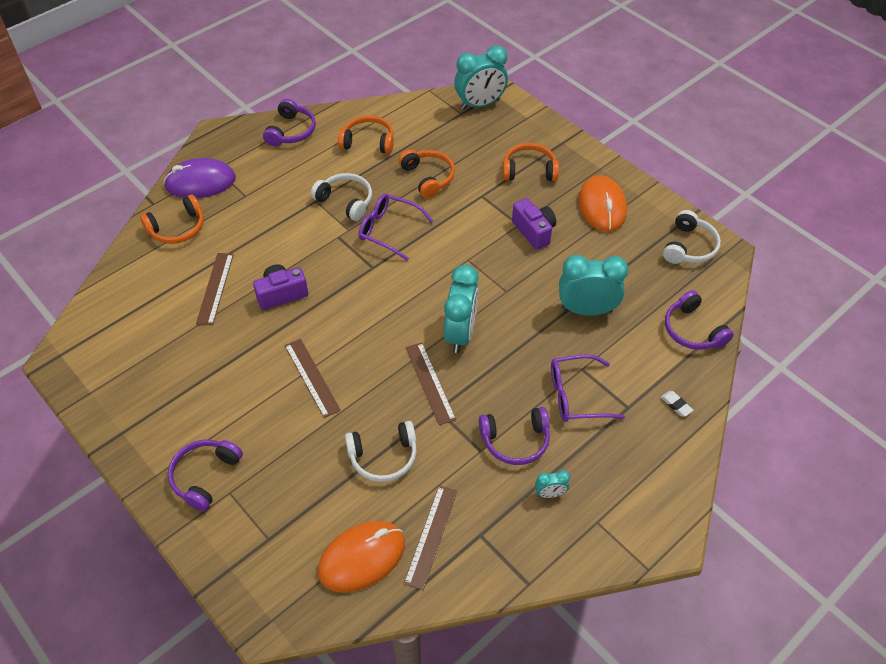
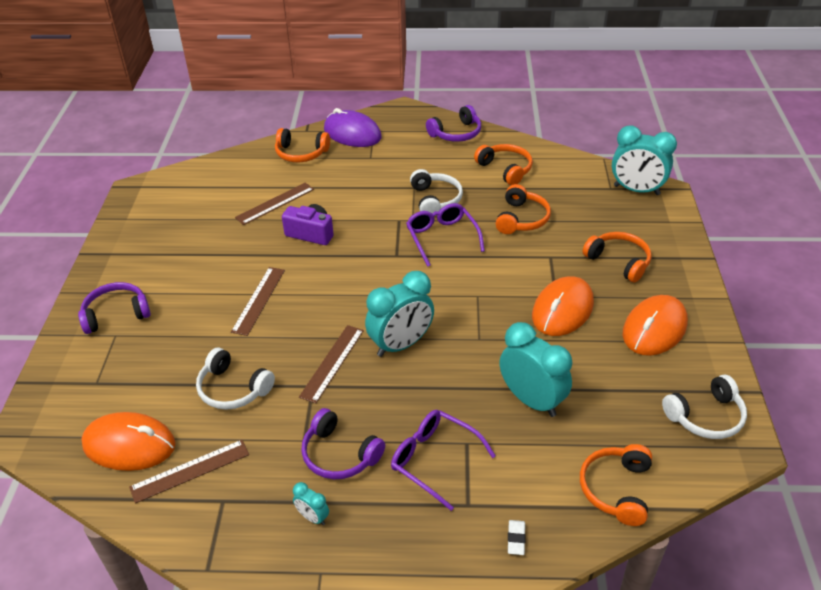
camera: 45 degrees right, 10 degrees down
(534, 231) = (562, 310): purple camera -> orange mouse
(692, 330) = (616, 489): purple headphones -> orange headphones

